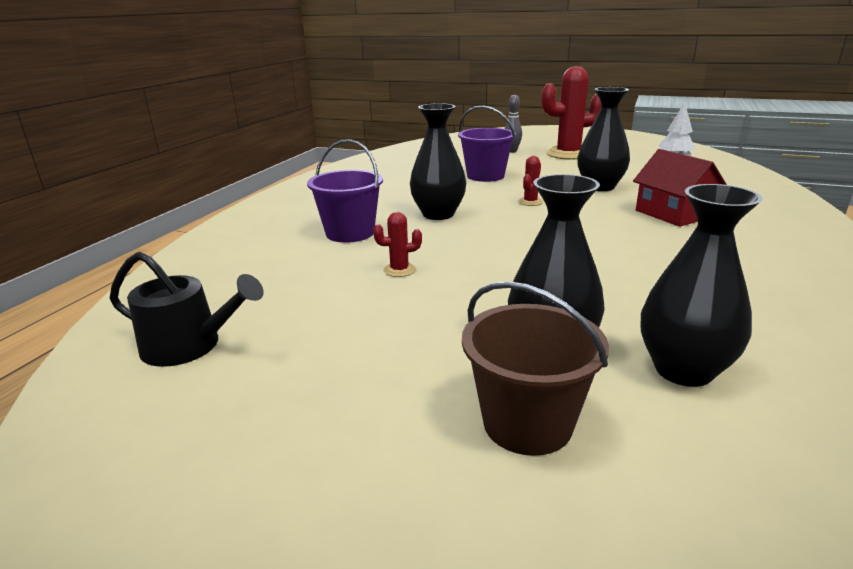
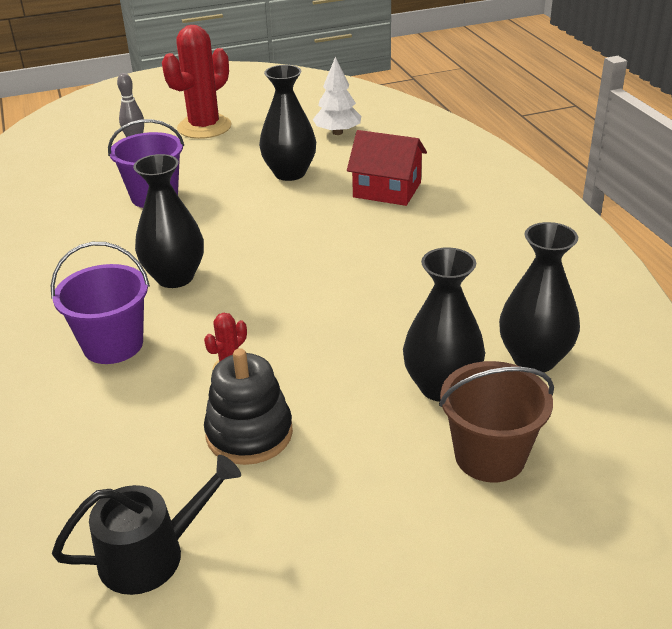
camera: 40 degrees left, 10 degrees up
(354, 310) = (249, 433): none -> black stacking toy
(530, 202) = (247, 221): red cactus -> none

